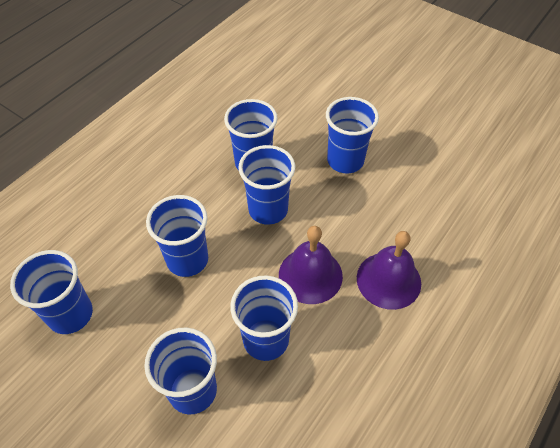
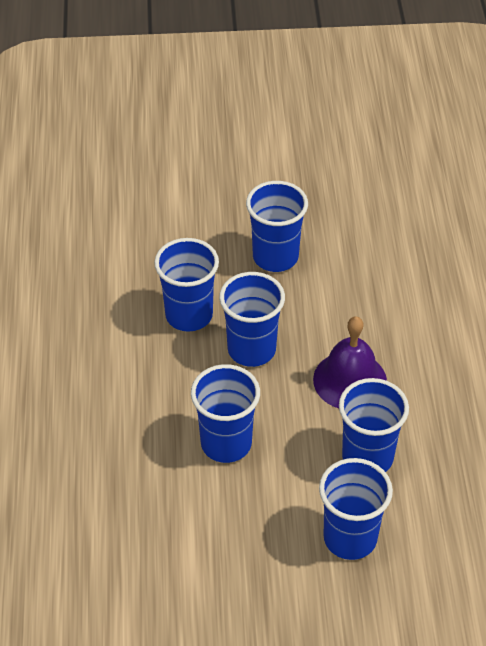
camera: 40 degrees left, 5 degrees down
(70, 314) = (171, 564): blue cup -> none
(388, 280) = (418, 339): purple bell -> none

